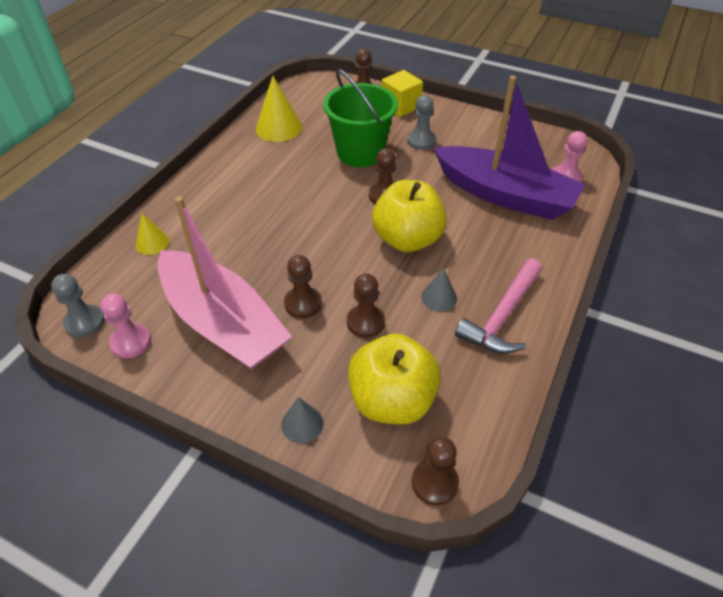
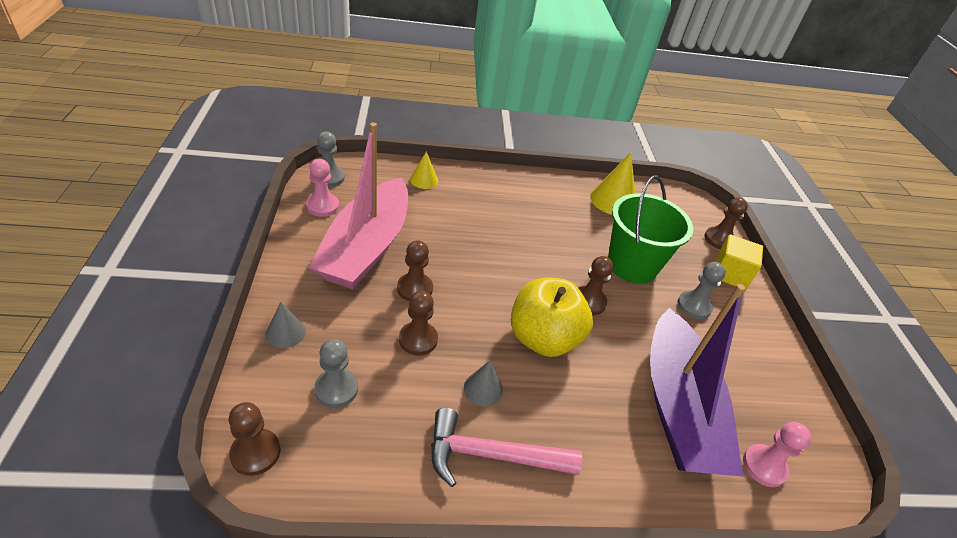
camera: 55 degrees right, 5 degrees down
(392, 400) = (336, 389): yellow apple -> grey pawn

